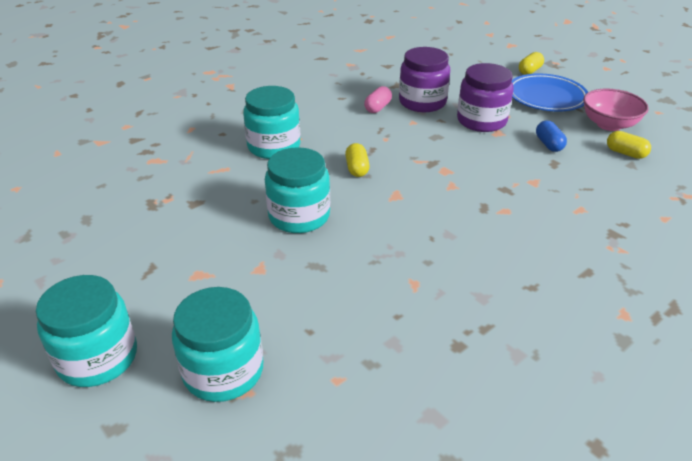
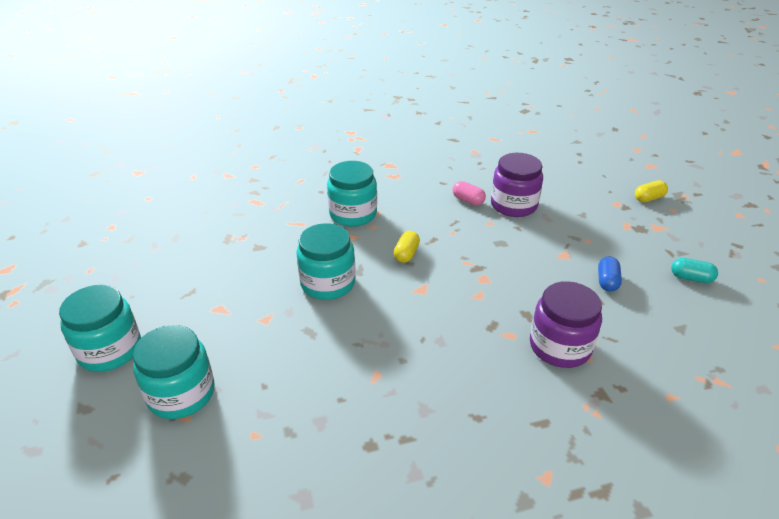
camera: 25 degrees right, 0 degrees up
(378, 108) = (468, 200): pink capsule -> pink capsule turned 75 degrees clockwise
(481, 121) = (557, 238): purple jar -> purple jar (560, 346)
(546, 97) = (644, 231): blue plate -> none
(609, 124) = (691, 278): pink bowl -> turquoise capsule
(625, 153) = (684, 314): yellow capsule -> none

